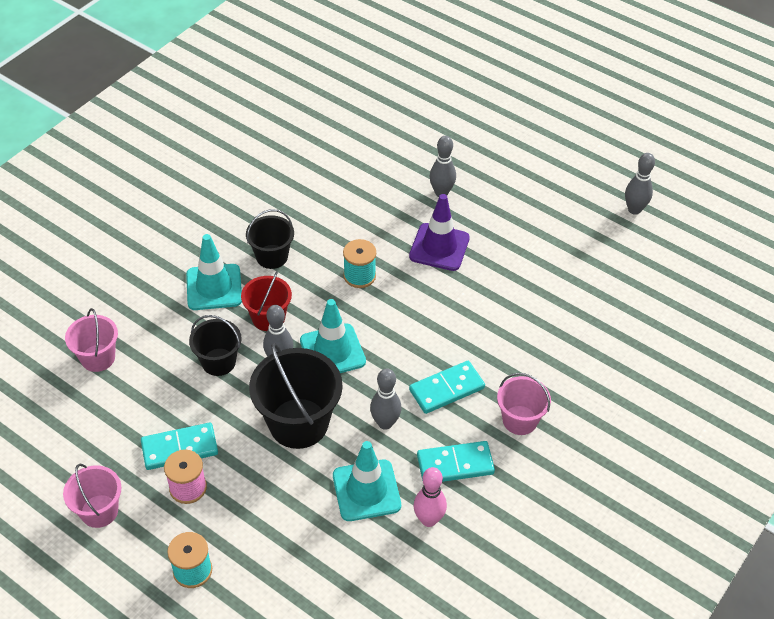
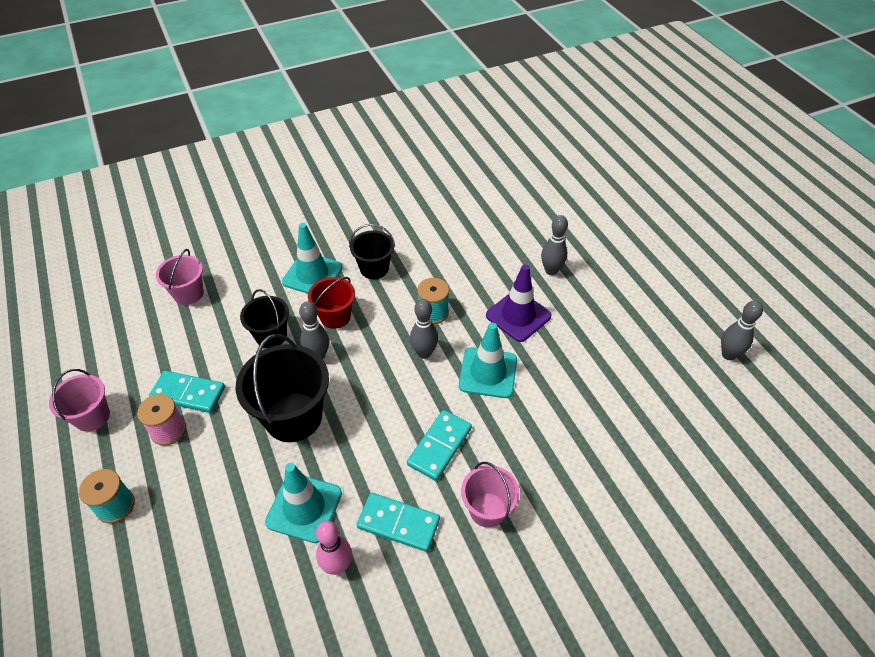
camera: 30 degrees right, 0 degrees up
(332, 351) = (366, 367): turquoise traffic cone -> turquoise traffic cone (488, 373)
(385, 423) = (364, 452): grey bowling pin -> grey bowling pin (424, 353)
(446, 389) = (439, 446): turquoise domino -> turquoise domino turned 60 degrees counterclockwise

